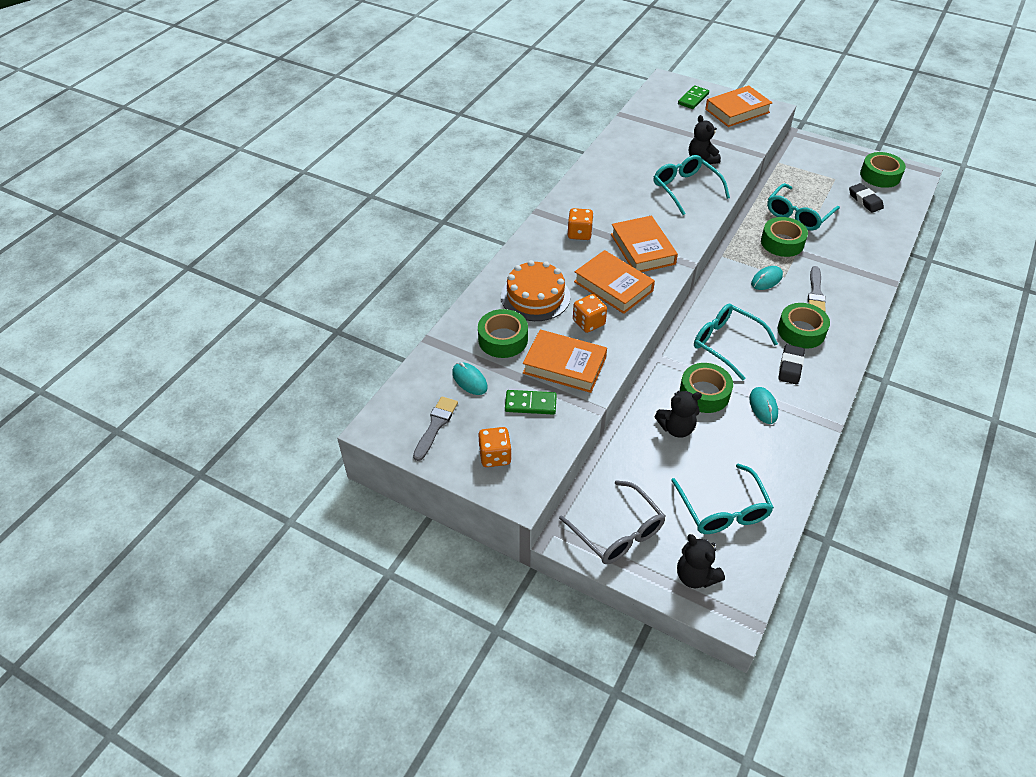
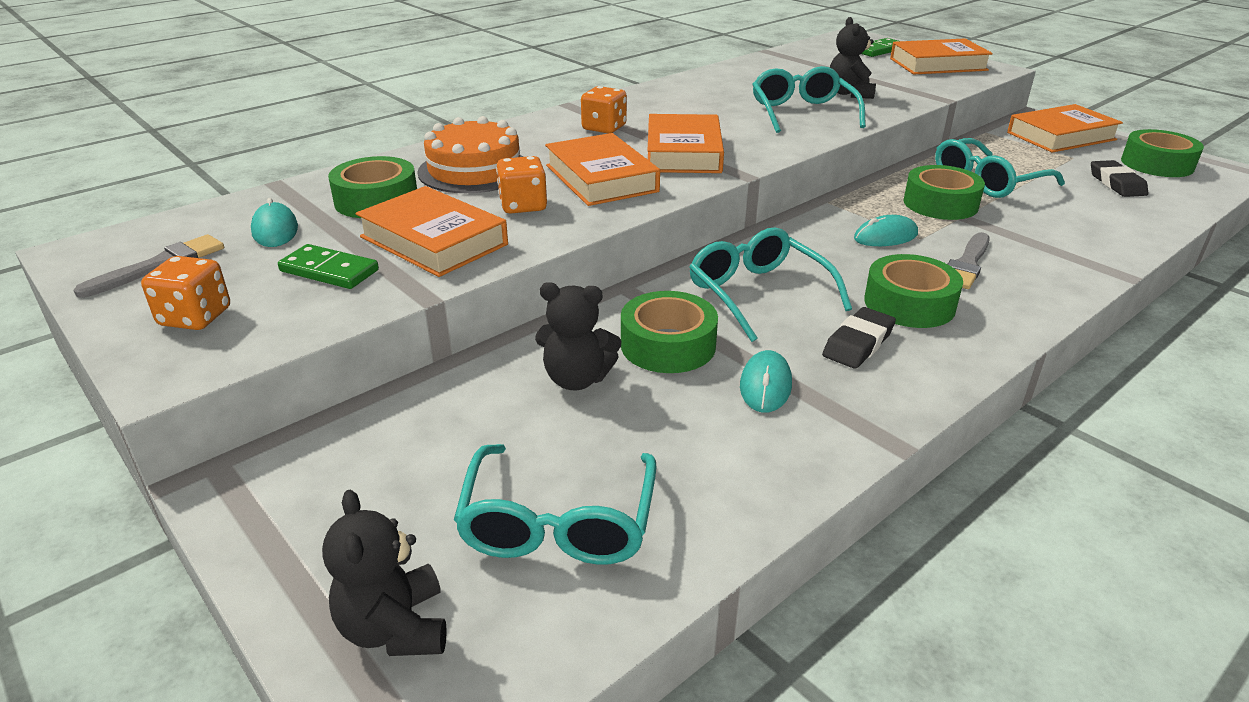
camera: 20 degrees right, 15 degrees down
(617, 532) = (321, 503): grey glasses -> none
(821, 157) = (1061, 136): none -> orange book

